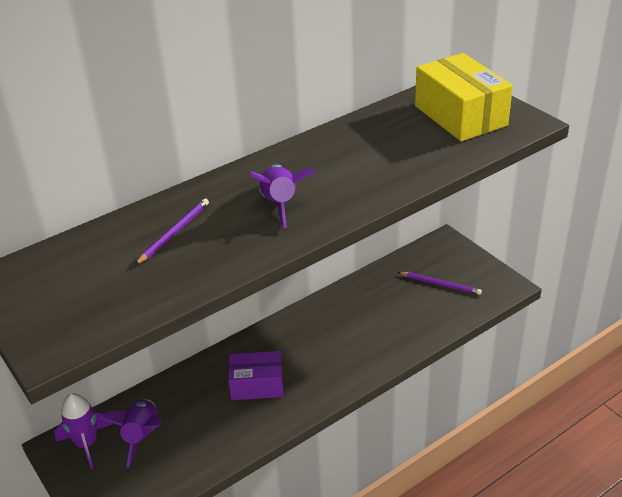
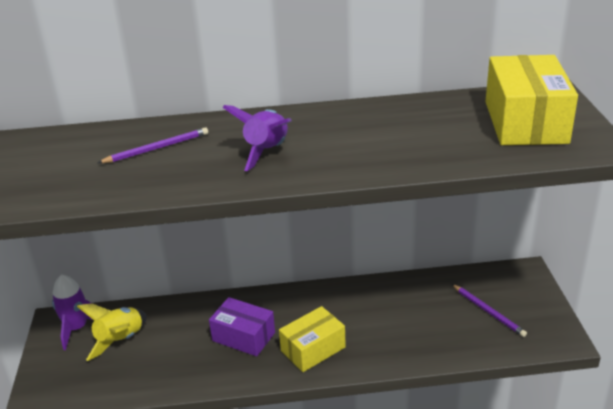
camera: 30 degrees right, 5 degrees down
(142, 436) = (120, 340): purple rocket -> yellow rocket
(326, 371) = (313, 349): none -> yellow box

